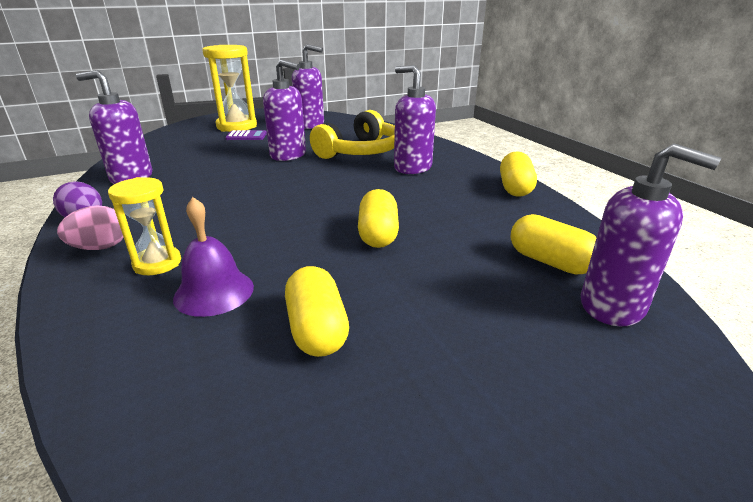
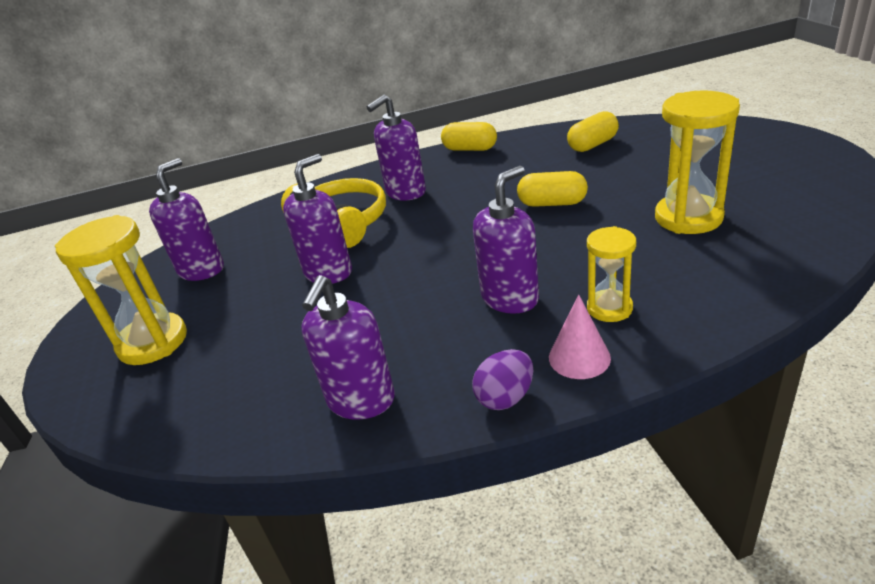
camera: 75 degrees left, 5 degrees up
(101, 247) = (579, 357): pink egg -> pink cone
(214, 292) = (652, 267): purple bell -> none
(246, 136) = (218, 322): purple calculator -> none
(317, 329) = (688, 218): yellow capsule -> yellow hourglass
(612, 306) = (641, 133): purple soap dispenser -> purple soap dispenser (510, 298)

